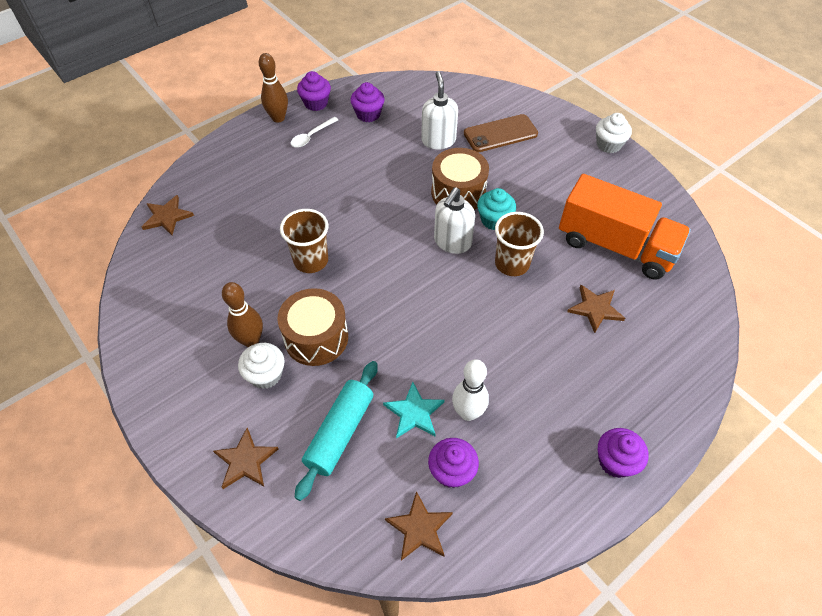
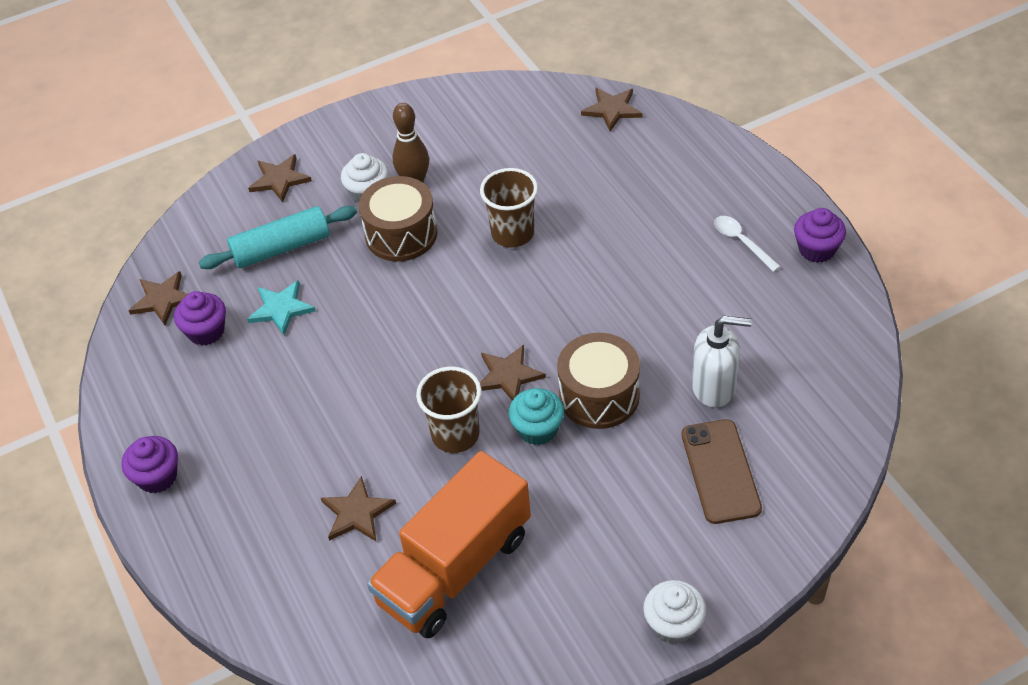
camera: 105 degrees right, 5 degrees down
(278, 118) = (785, 208): brown bowling pin -> none
(340, 433) = (281, 248): turquoise rolling pin -> turquoise rolling pin turned 60 degrees counterclockwise
(368, 114) = (785, 308): purple cupcake -> none
(452, 242) = (508, 375): white soap dispenser -> brown star
(468, 413) = (263, 354): white bowling pin -> none

